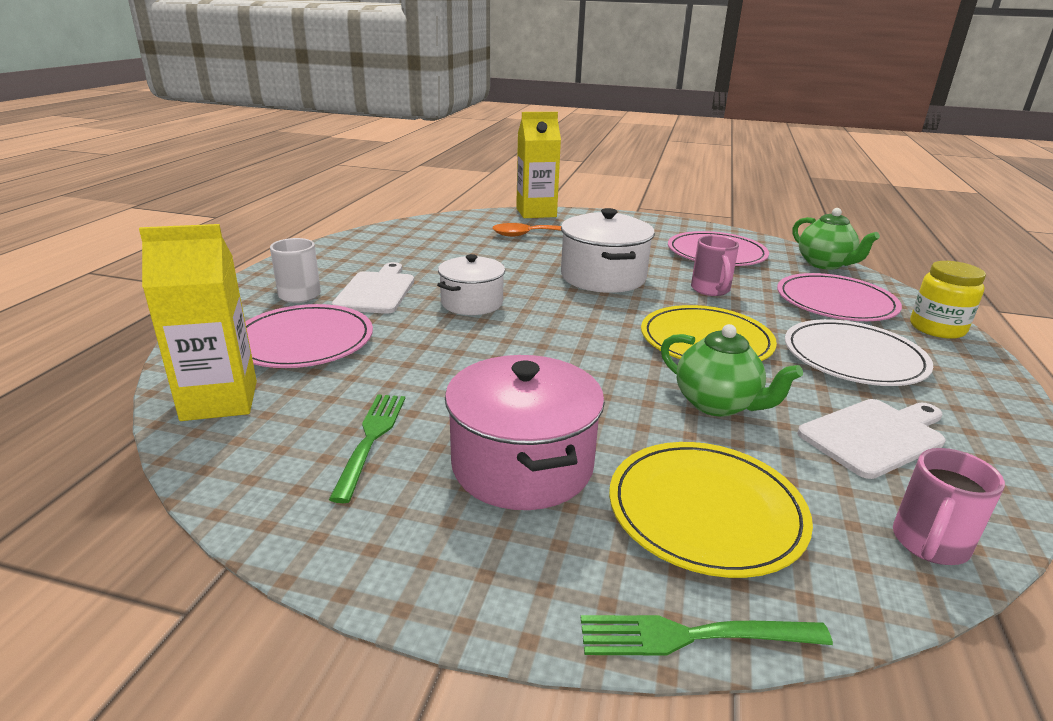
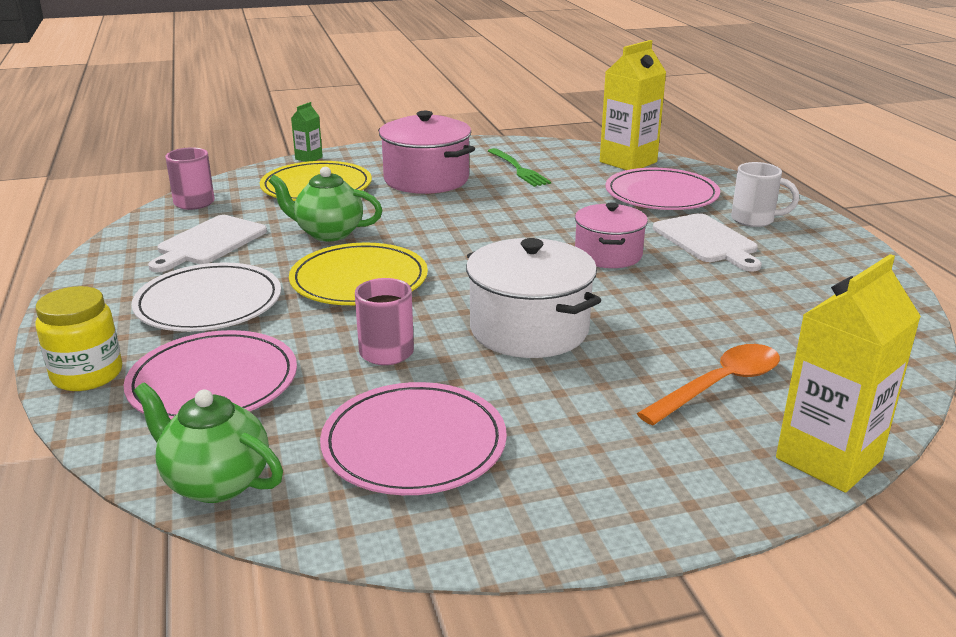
camera: 150 degrees right, 0 degrees up
(472, 303) = (608, 255): white pot -> pink pot
(693, 636) = (309, 158): green fork -> green carton

